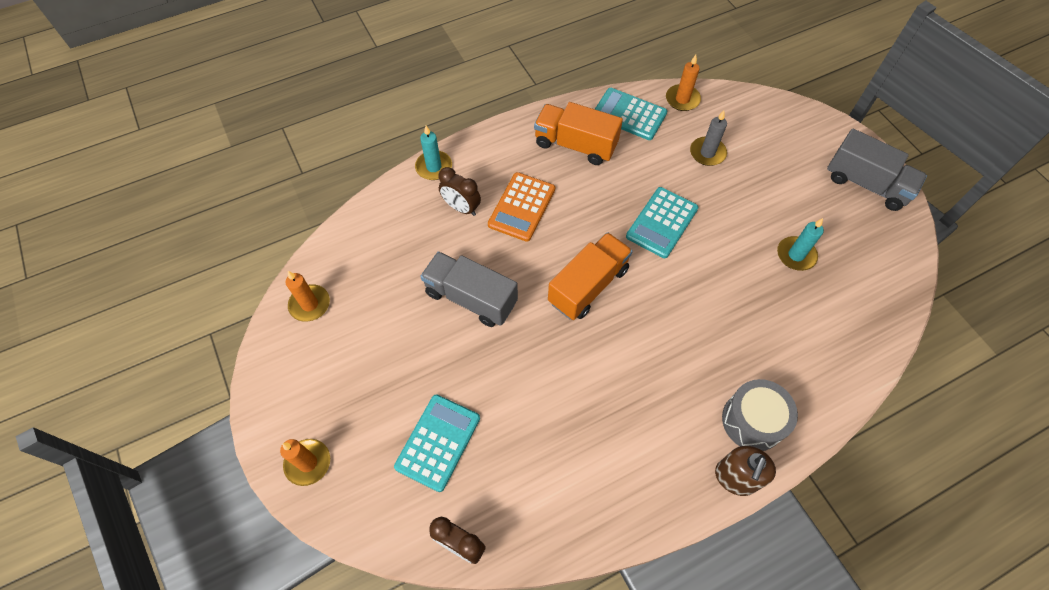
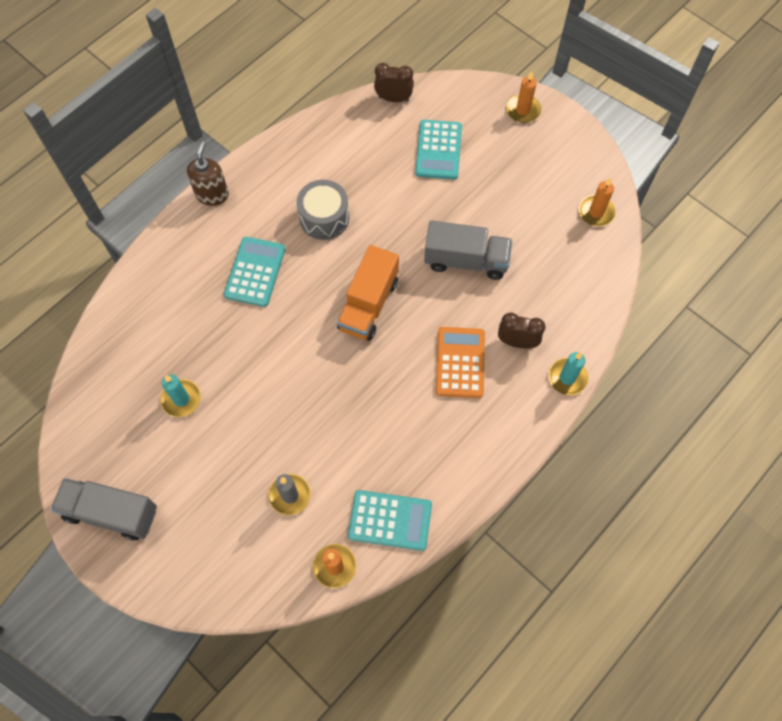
camera: 160 degrees right, 5 degrees up
(575, 145) = (435, 456): orange truck -> none
(662, 222) = (318, 391): turquoise calculator -> turquoise calculator (255, 272)
(752, 421) = (204, 237): grey drum -> grey drum (324, 218)

